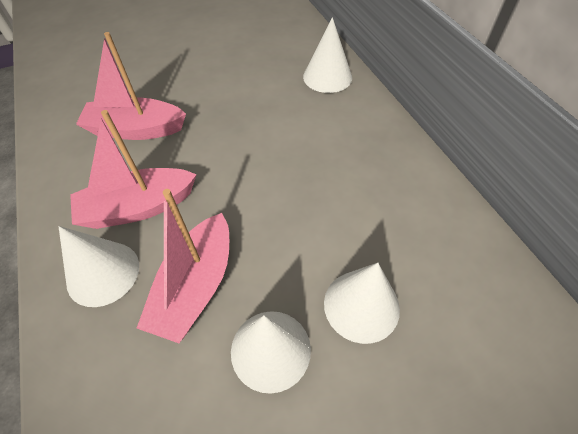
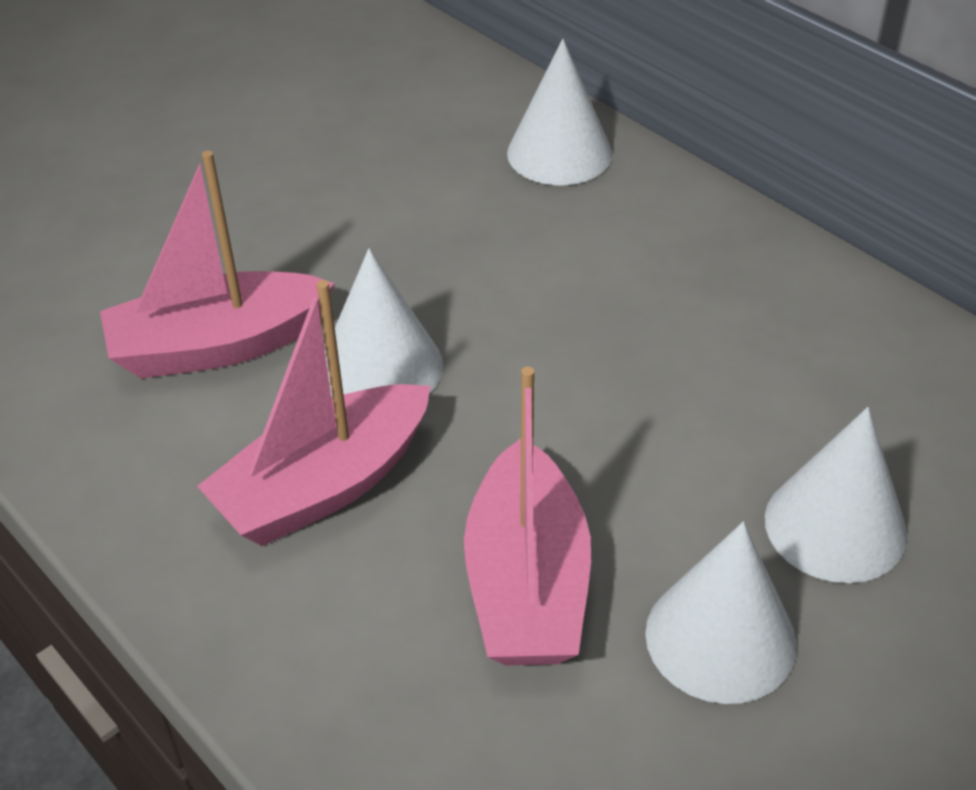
camera: 20 degrees left, 10 degrees down
(103, 273) = (330, 615): white cone -> white cone (381, 367)

